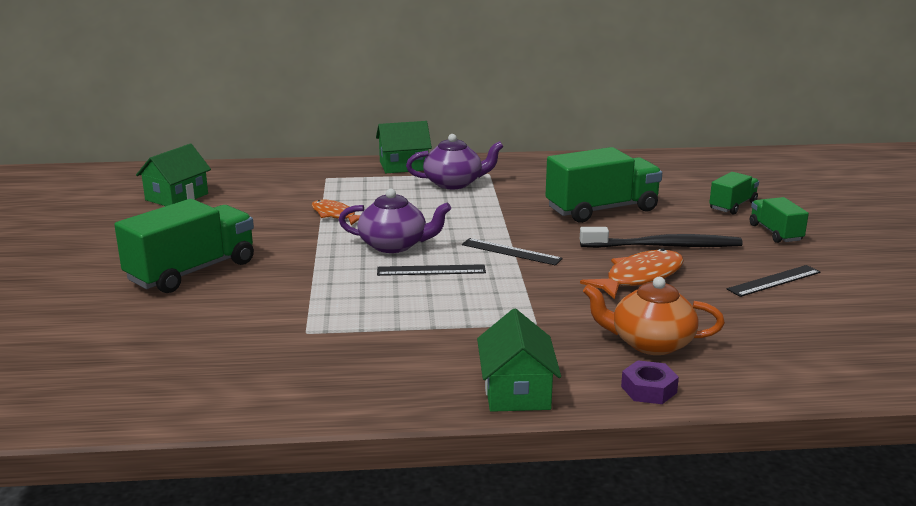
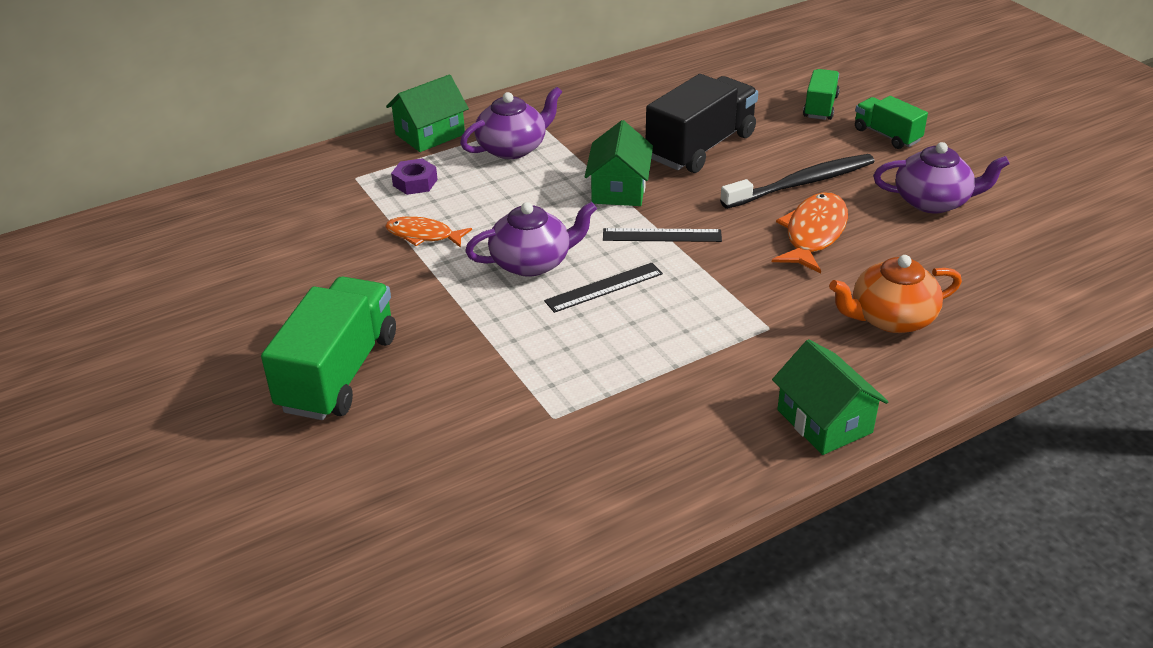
camera: 25 degrees left, 15 degrees up
(177, 197) = (197, 260): green house -> green house (619, 189)
(602, 209) = (701, 147): green truck -> black truck
(648, 389) = (934, 377): purple nut -> purple nut (415, 182)
(774, 281) = (933, 201): black ruler -> purple teapot

